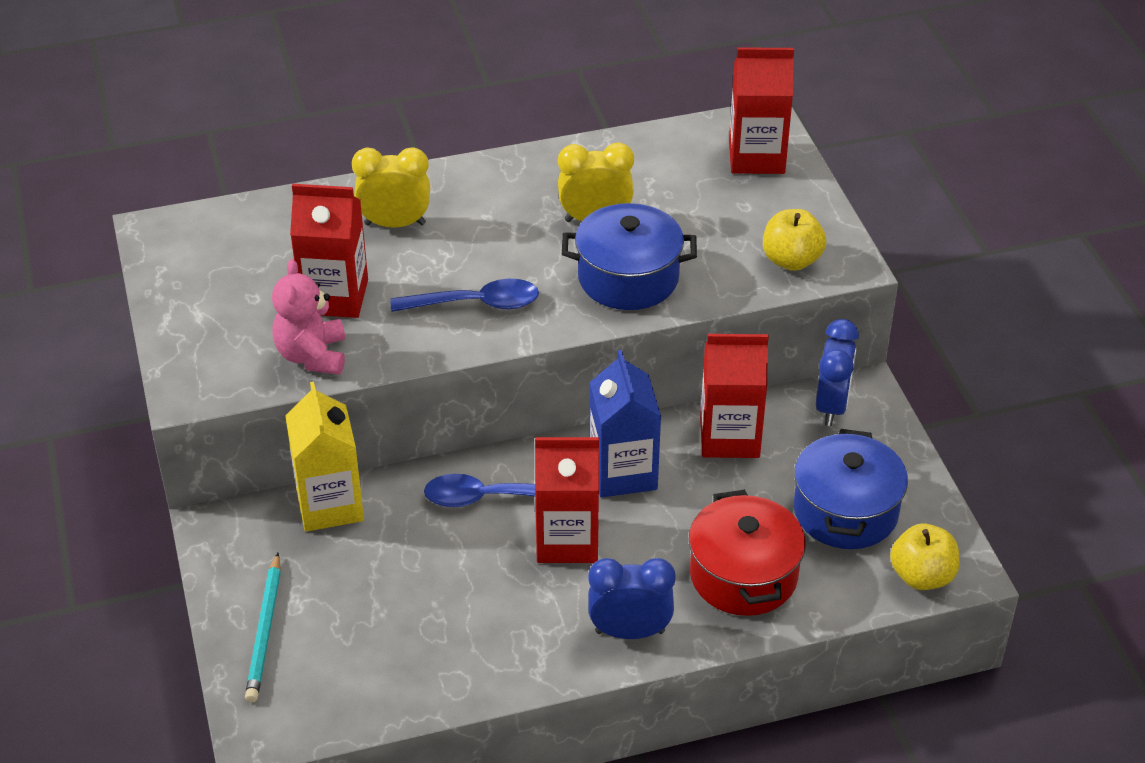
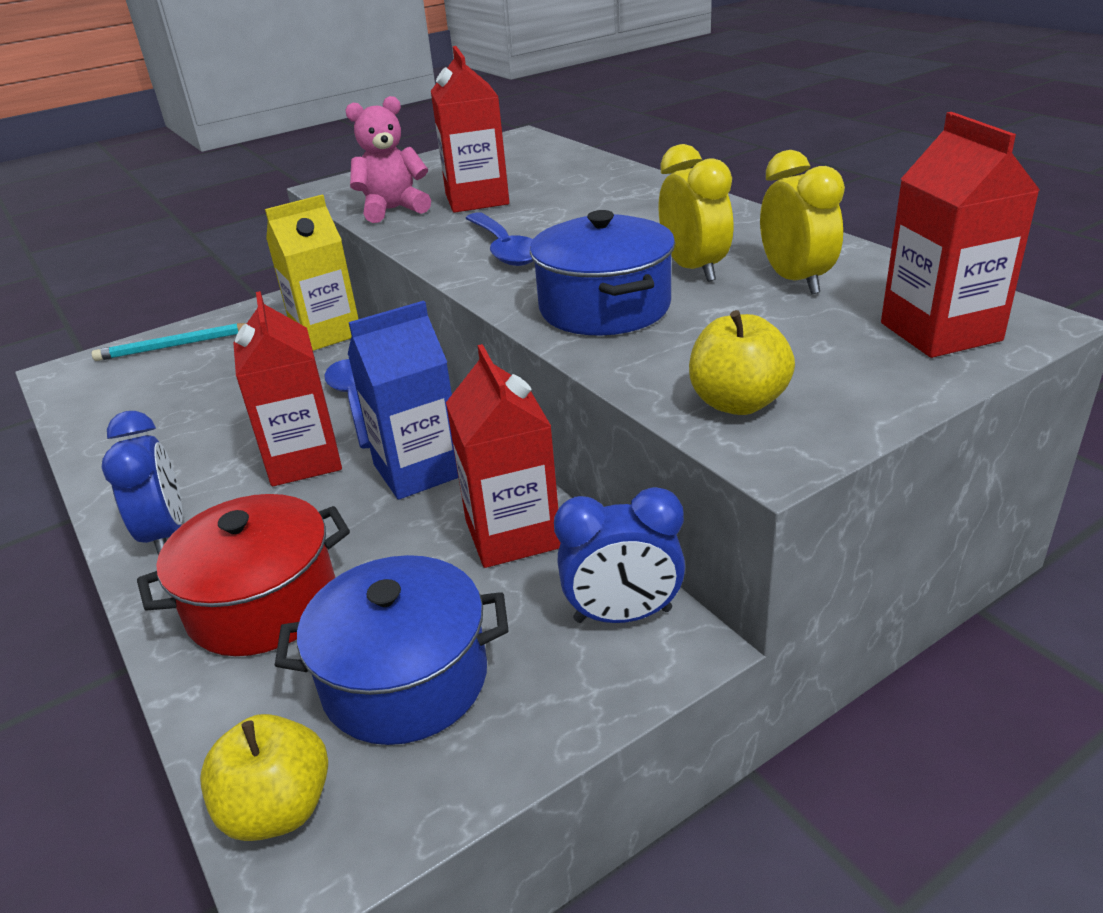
camera: 75 degrees right, 10 degrees down
(395, 224) = (597, 195): yellow clock -> yellow clock (795, 281)

